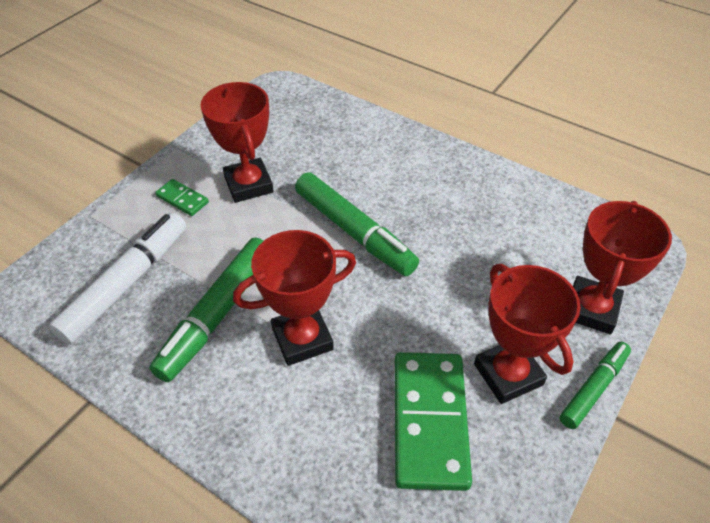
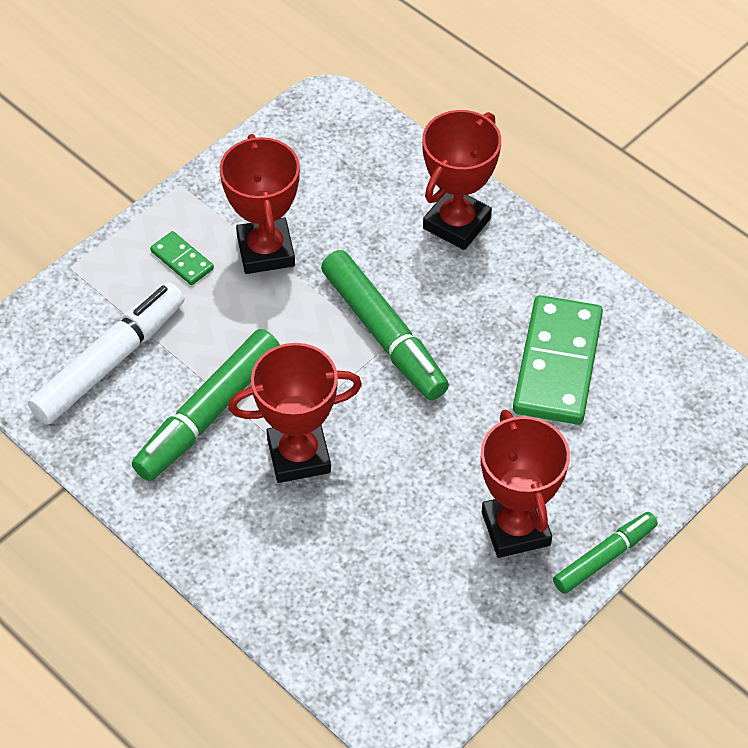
camera: 10 degrees right, 5 degrees up
(429, 421) = (416, 563): green domino -> green domino (557, 364)
(591, 309) = (636, 471): red trophy -> red trophy (456, 223)

